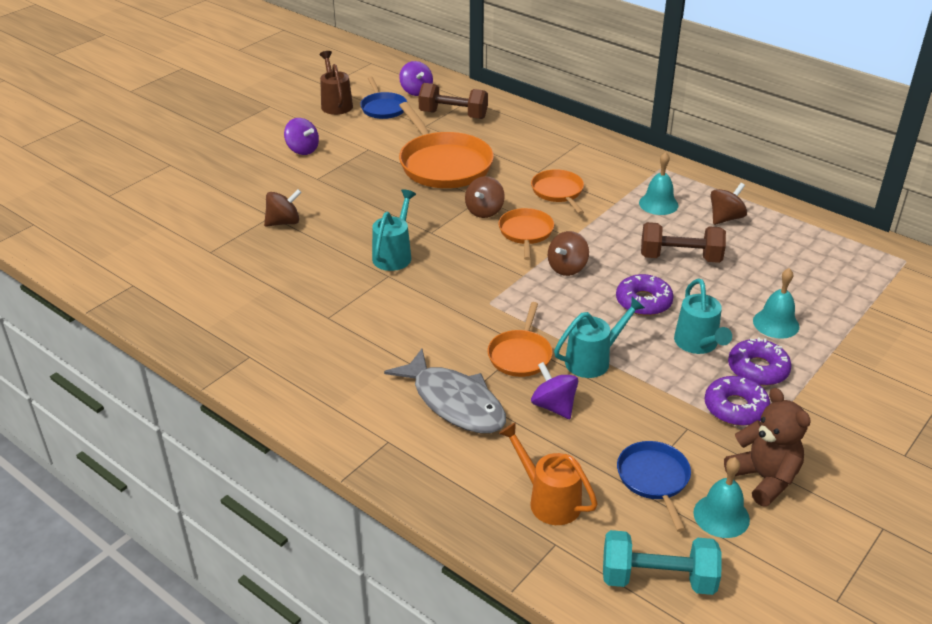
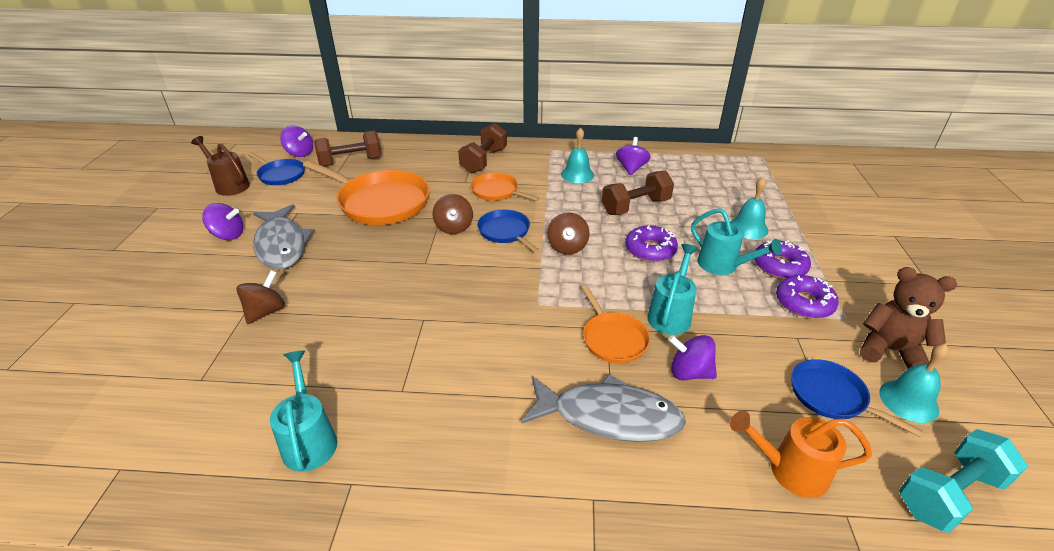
camera: 35 degrees left, 0 degrees up
(334, 173) = (281, 245): none -> grey fish
(394, 255) = (410, 297): turquoise watering can -> turquoise watering can (309, 439)
(526, 233) = (505, 232): orange pan -> blue pan
(578, 156) = (484, 161): none -> brown dumbbell
(725, 218) = (631, 168): brown spinning top -> purple spinning top

